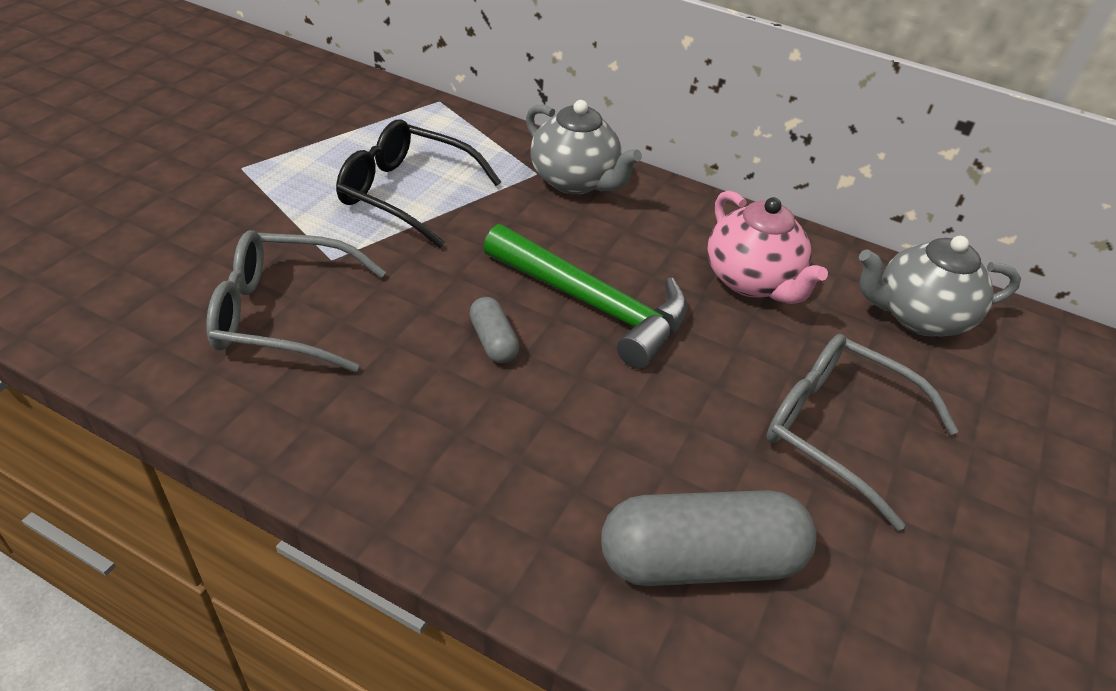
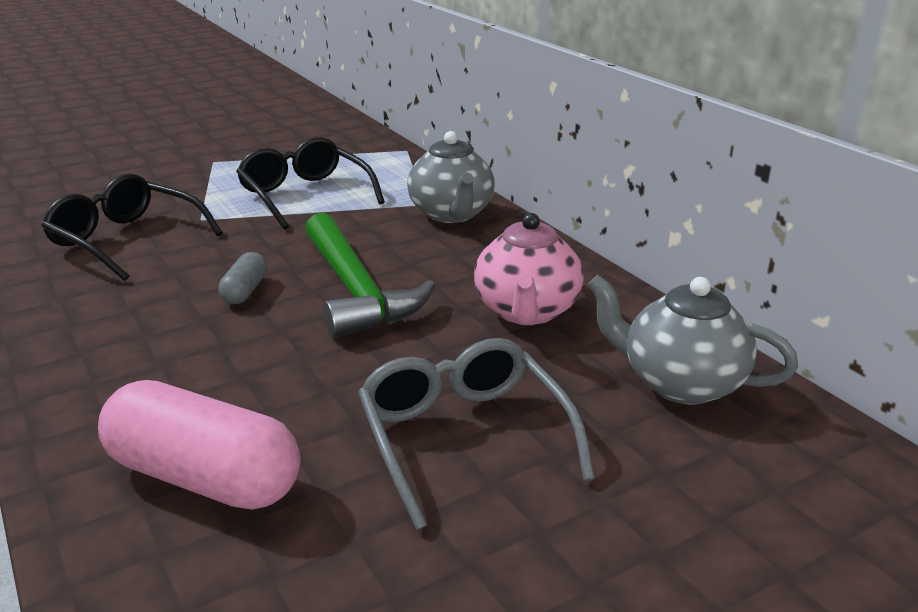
camera: 35 degrees right, 15 degrees down
(283, 314) = (126, 240): grey glasses -> black glasses
(700, 560) = (204, 477): grey capsule -> pink capsule

